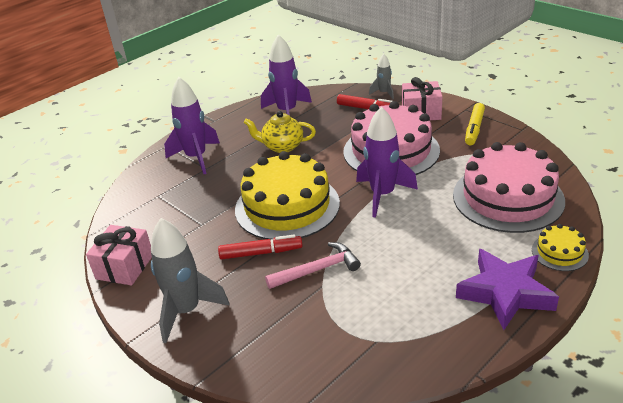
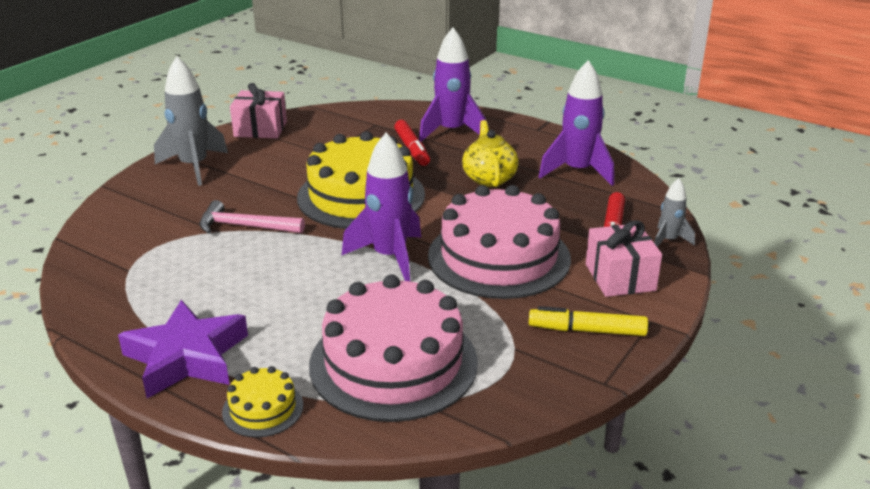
camera: 75 degrees right, 5 degrees down
(261, 253) = (276, 191): red marker -> red marker (412, 149)
(317, 270) = (245, 226): pink hammer -> pink hammer turned 135 degrees clockwise

